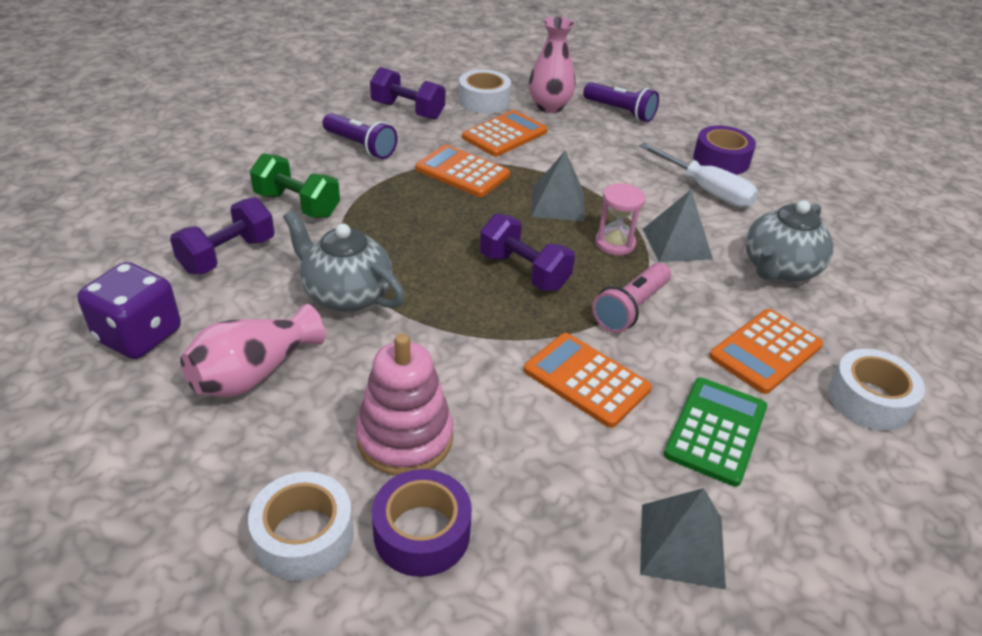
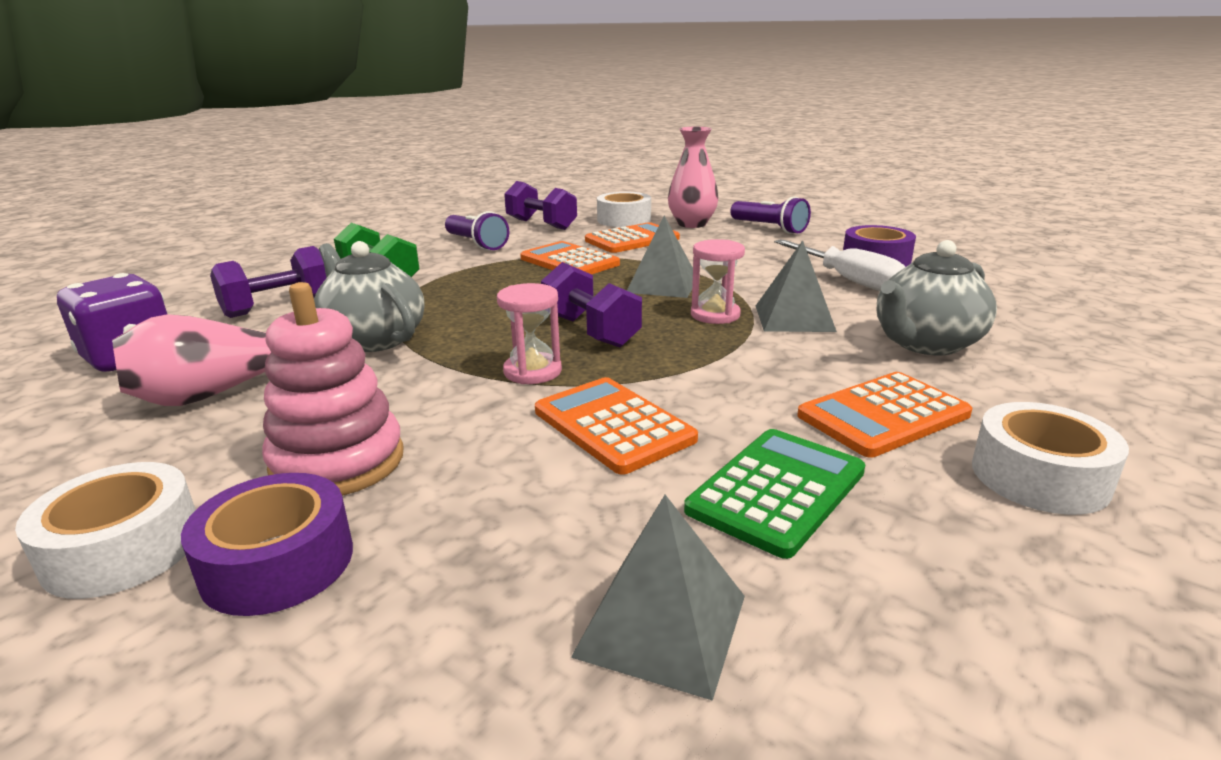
camera: 15 degrees right, 15 degrees down
(500, 325) = (532, 371): none -> pink hourglass
(630, 309) = (708, 367): pink flashlight -> none

